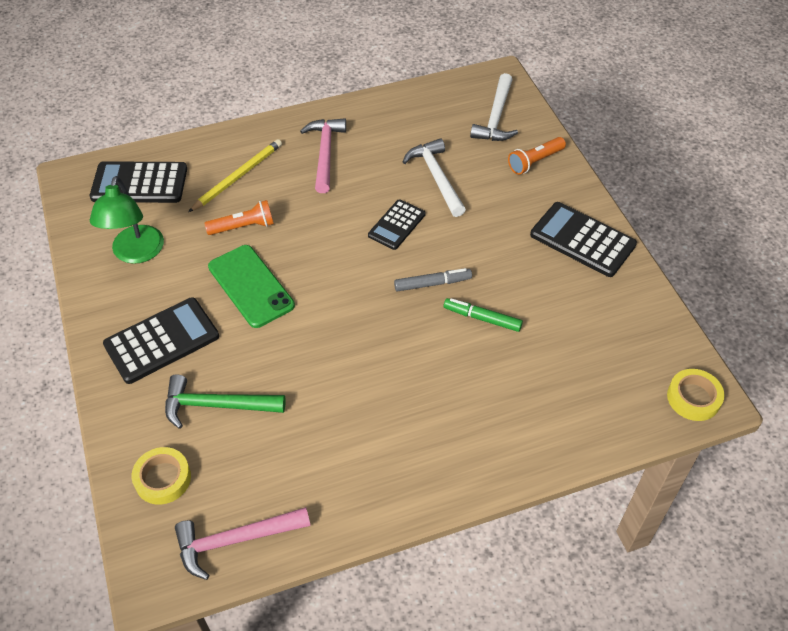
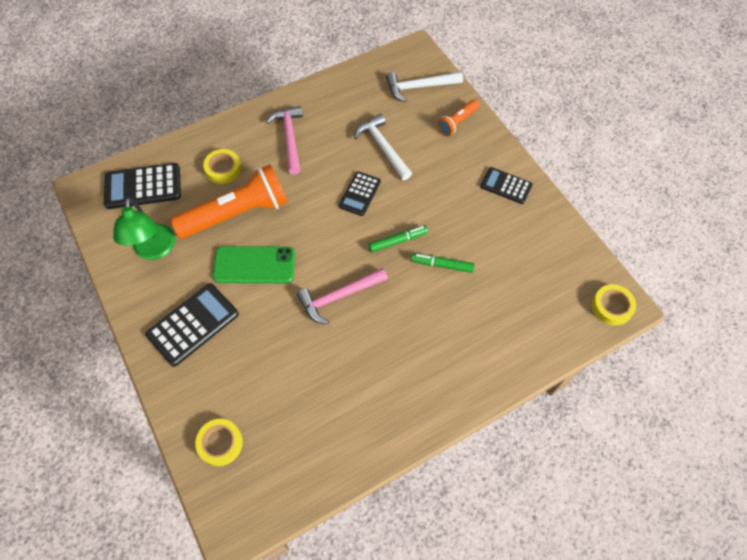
camera: 10 degrees left, 10 degrees up
(217, 405) = (250, 373): green hammer -> none
(236, 540) = (289, 485): pink hammer -> pink hammer (339, 297)
(238, 177) = (223, 169): yellow pencil -> yellow tape
(243, 227) = (237, 213): orange flashlight -> orange flashlight, size x2.05
(250, 286) = (254, 265): green phone -> green phone turned 45 degrees counterclockwise
(432, 283) = (398, 241): grey marker -> green marker
(496, 117) = (419, 87): white hammer -> white hammer turned 75 degrees clockwise
(582, 240) = (506, 186): black calculator -> black calculator, size x0.63

